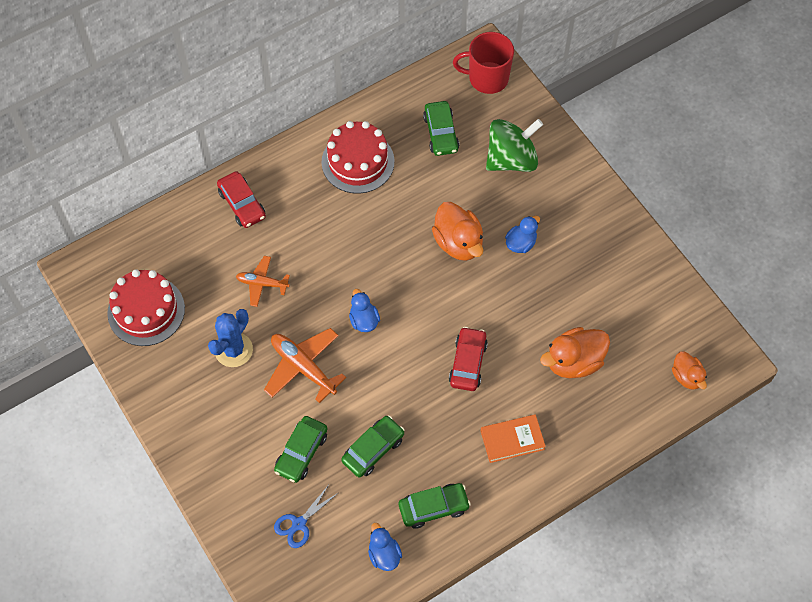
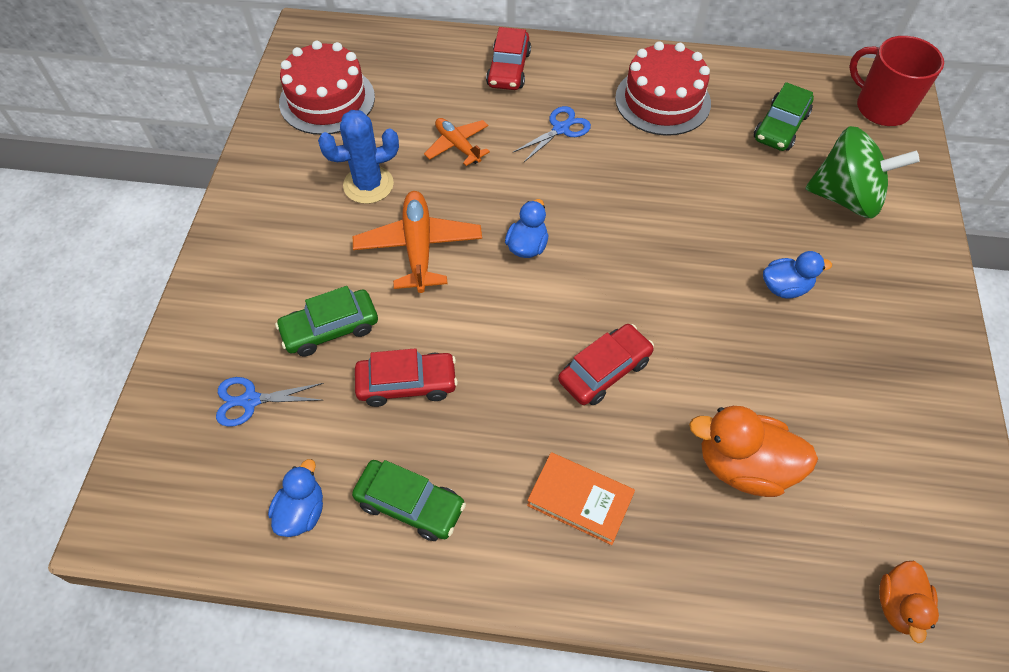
camera: 40 degrees right, 5 degrees down
(314, 226) = (560, 129): none -> blue scissors
(373, 449) = (407, 384): green car -> red car
(458, 243) = (707, 240): orange duck -> none

